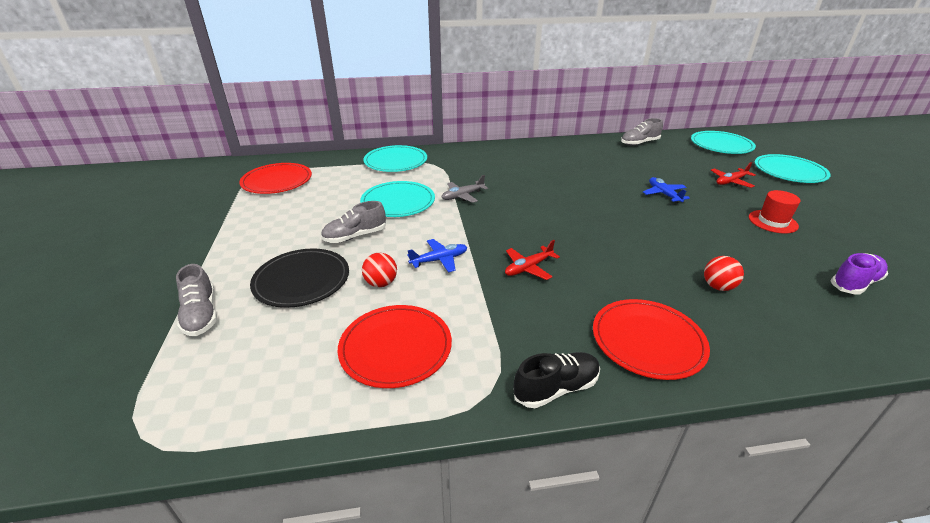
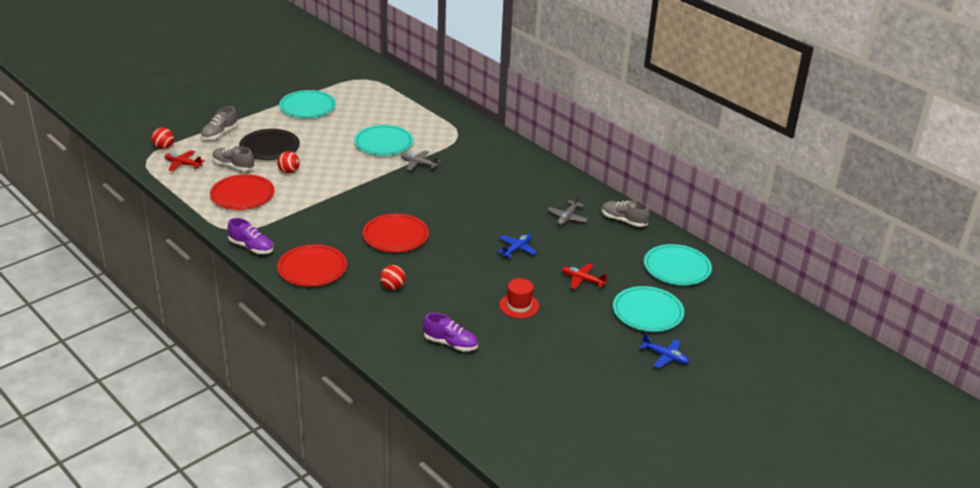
camera: 55 degrees right, 0 degrees up
(141, 396) = (164, 147): none -> red ball
(277, 181) = (364, 89): red plate -> red plate (395, 236)
(355, 236) = (327, 145): grey shoe -> grey shoe (233, 166)
(395, 161) = (444, 119): turquoise plate -> turquoise plate (307, 107)
(439, 260) = (329, 182): blue plane -> blue plane (665, 357)
(528, 268) = (349, 214): red plane -> red plane (183, 164)
(556, 388) = (251, 247): black shoe -> purple shoe
(620, 160) = (567, 217): none -> grey plane

